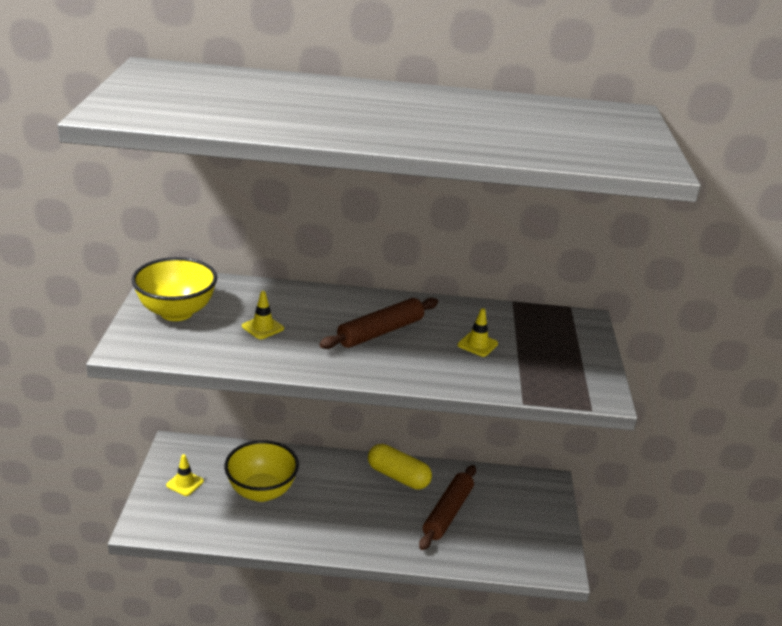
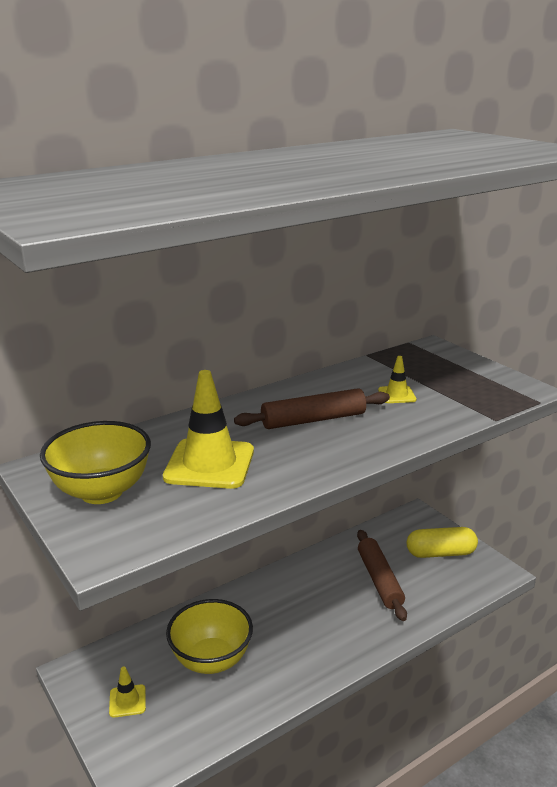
camera: 35 degrees left, 5 degrees down
(263, 327) = (209, 464): yellow traffic cone -> yellow traffic cone, size x2.04
(380, 332) = (313, 420): brown rolling pin -> brown rolling pin turned 60 degrees clockwise
(398, 476) = (309, 574): yellow capsule -> yellow capsule (440, 553)

